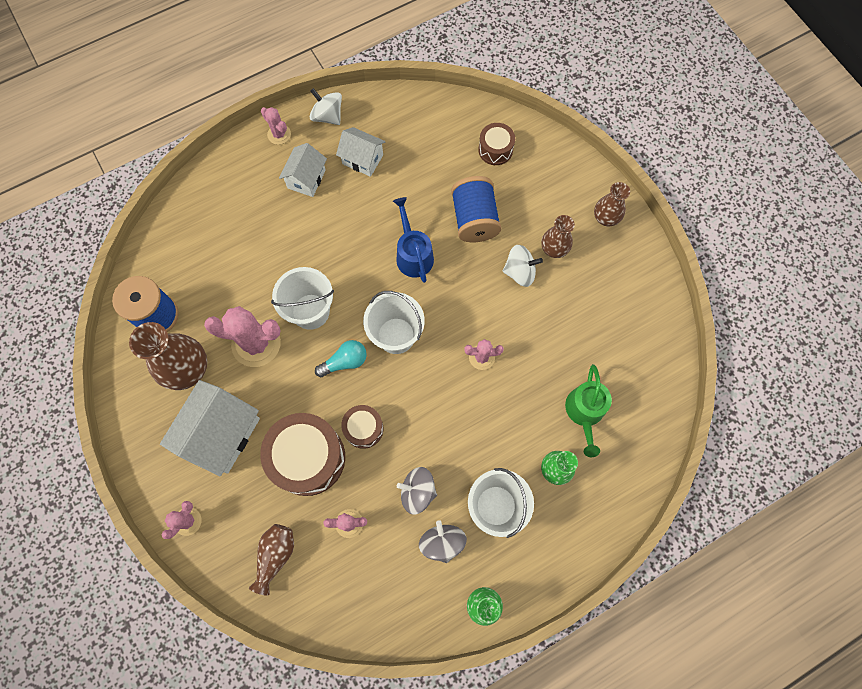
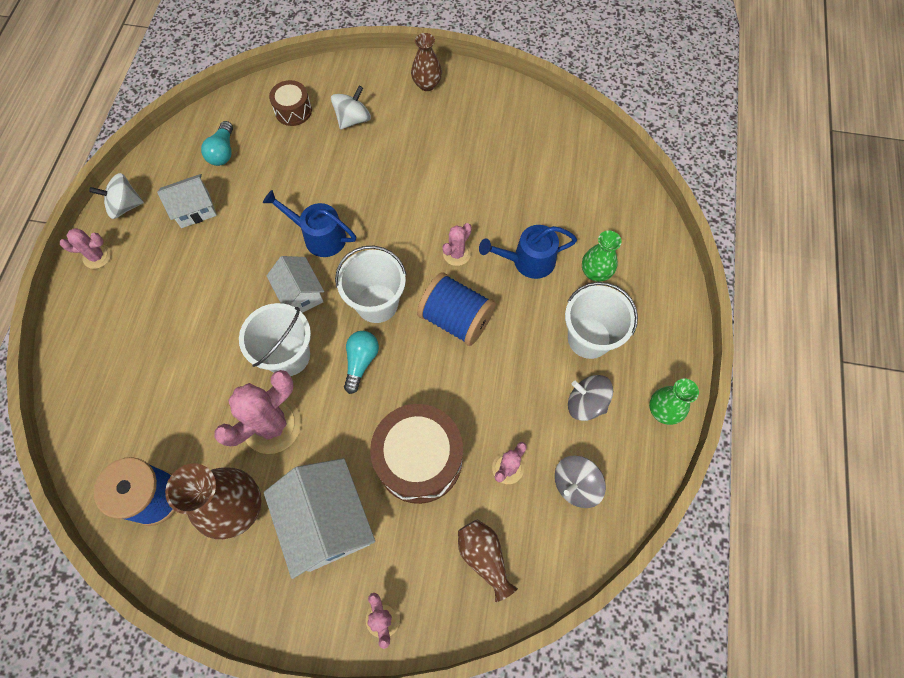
camera: 50 degrees left, 5 degrees down
(306, 179) = (163, 266): white house -> white house (300, 294)
(363, 429) = (434, 392): brown drum -> none
(417, 492) = (527, 390): grey spinning top -> grey spinning top (575, 485)
(421, 136) = (223, 152): none -> turquoise light bulb
(474, 219) = (336, 170): blue spool -> blue spool (456, 319)
(520, 272) = (412, 173): white spinning top -> white spinning top (353, 119)
(521, 412) = (528, 261): none -> blue watering can
(554, 249) = (417, 136): brown vase -> none
(584, 412) = (567, 216): green watering can -> none

